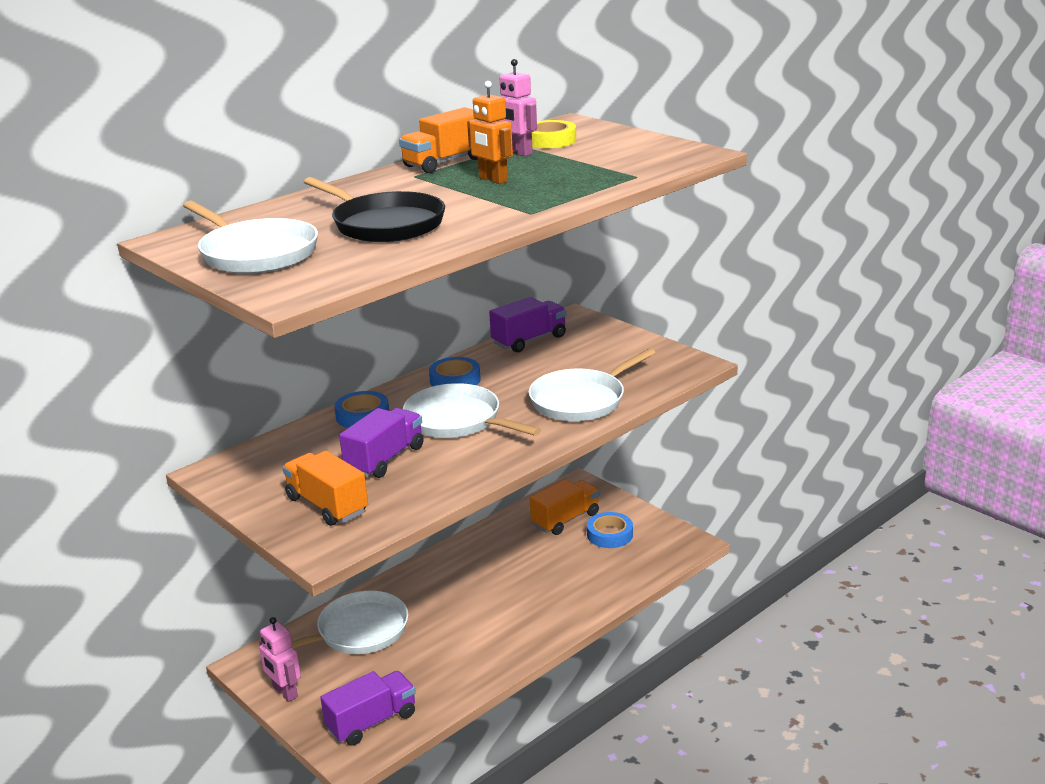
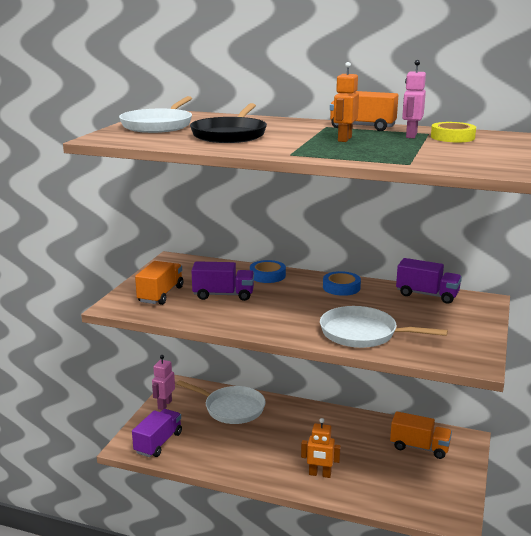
camera: 60 degrees right, 5 degrees down
(372, 722) = (158, 443): purple truck -> purple truck turned 90 degrees counterclockwise
(457, 420) = (290, 302): white pan -> none
(553, 604) = (320, 474): none -> orange robot
(609, 534) = (423, 474): blue tape -> none

